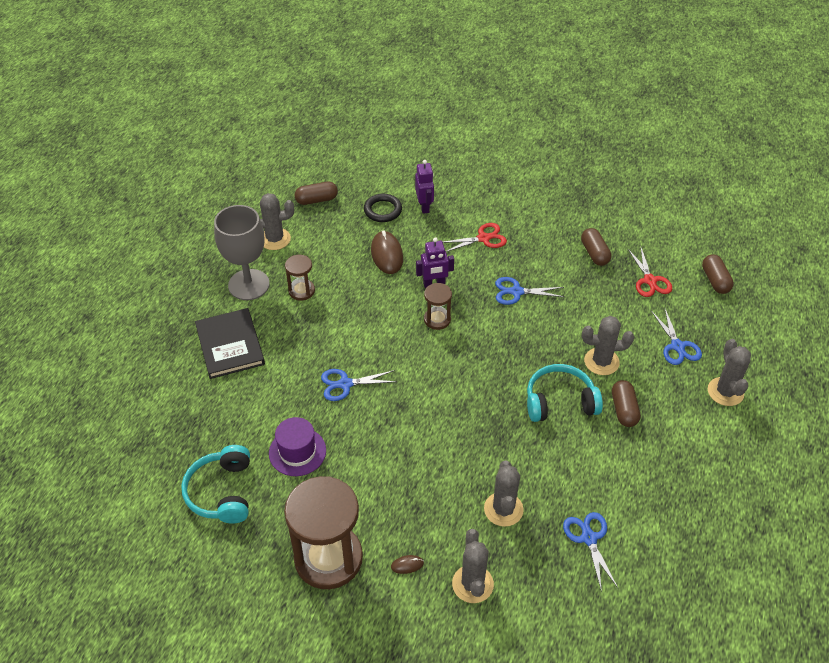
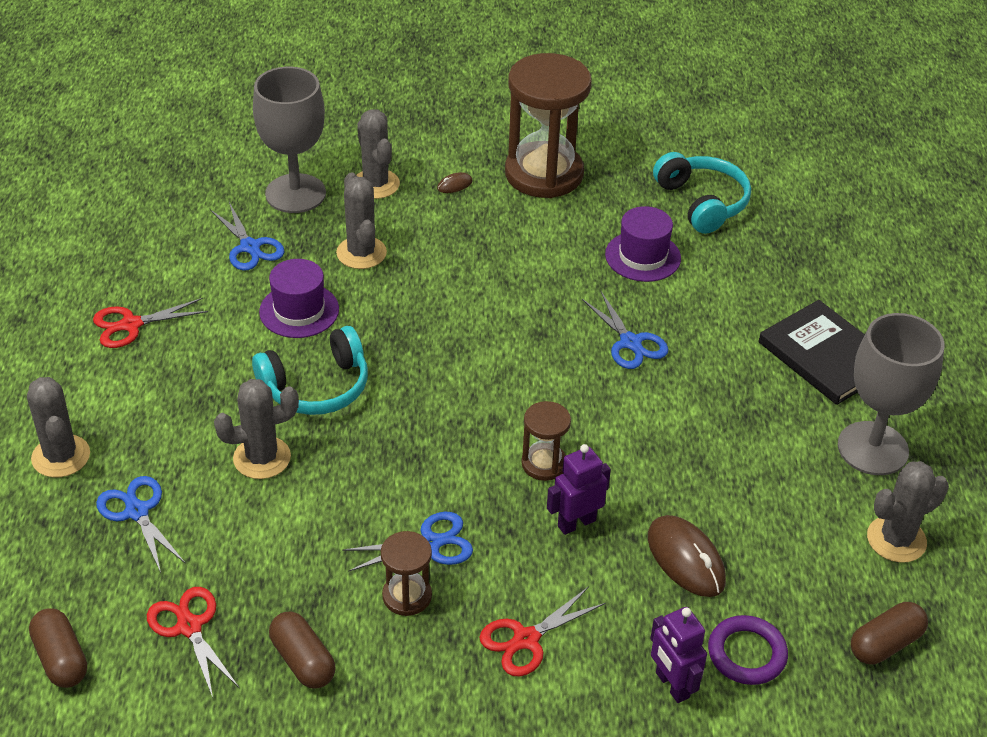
camera: 160 degrees right, 5 degrees down
(301, 291) = (784, 459): brown hourglass -> brown hourglass (407, 596)
(345, 384) = (630, 342): blue scissors -> blue scissors turned 90 degrees clockwise
(383, 210) = (747, 654): black ring -> purple ring
(543, 591) = (295, 193): none -> grey goblet
(560, 466) = (299, 310): none -> purple hat
(624, 409) = (219, 397): brown capsule -> none
(683, 484) = (131, 325): none -> red scissors

